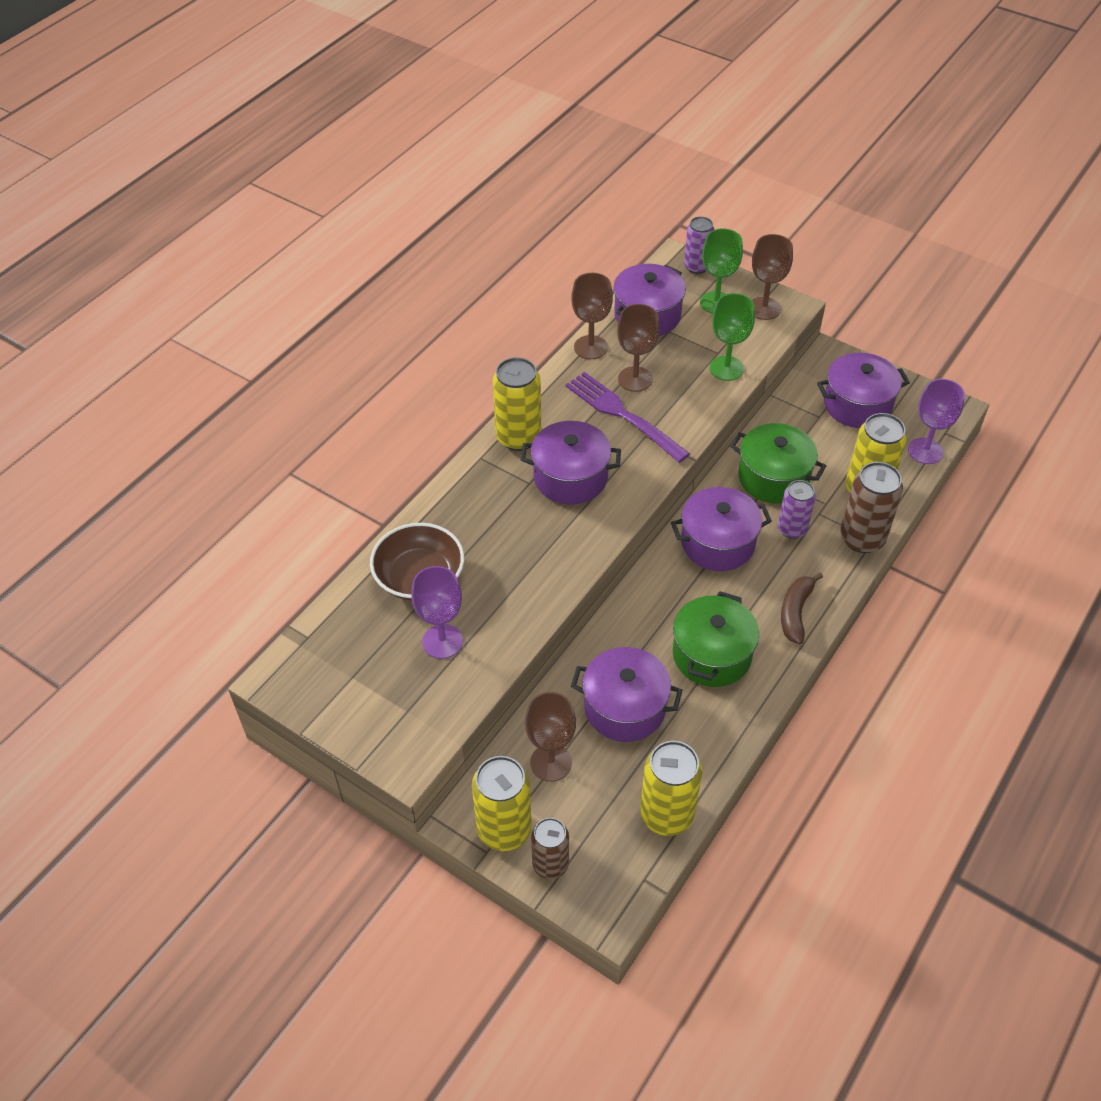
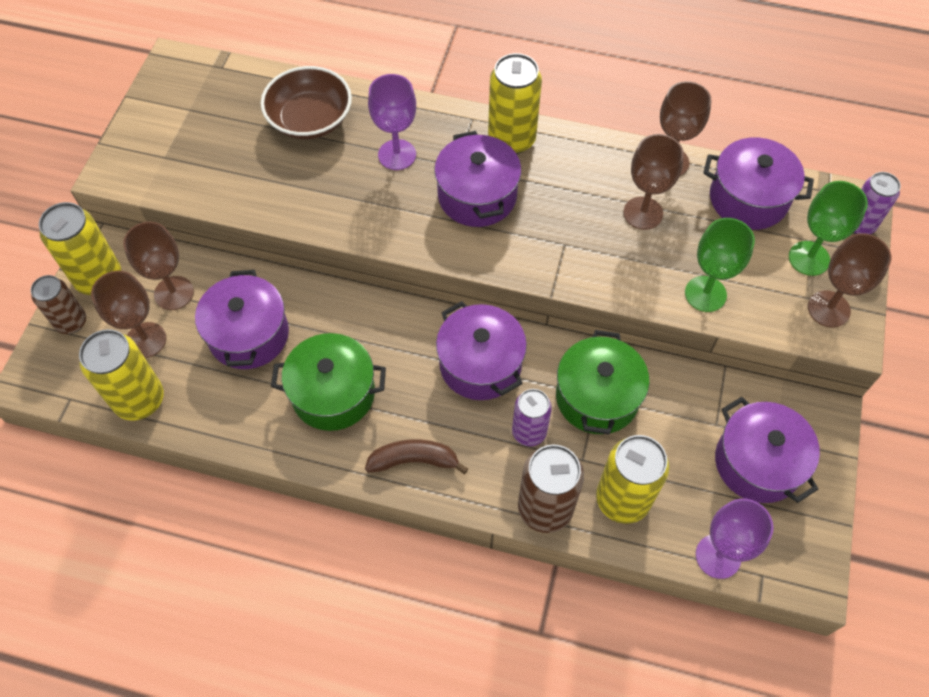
camera: 70 degrees right, 10 degrees up
(442, 641) = (244, 158): purple goblet -> purple goblet (397, 155)
(598, 797) = (146, 340): none -> brown goblet
(623, 415) = (584, 216): purple fork -> none

